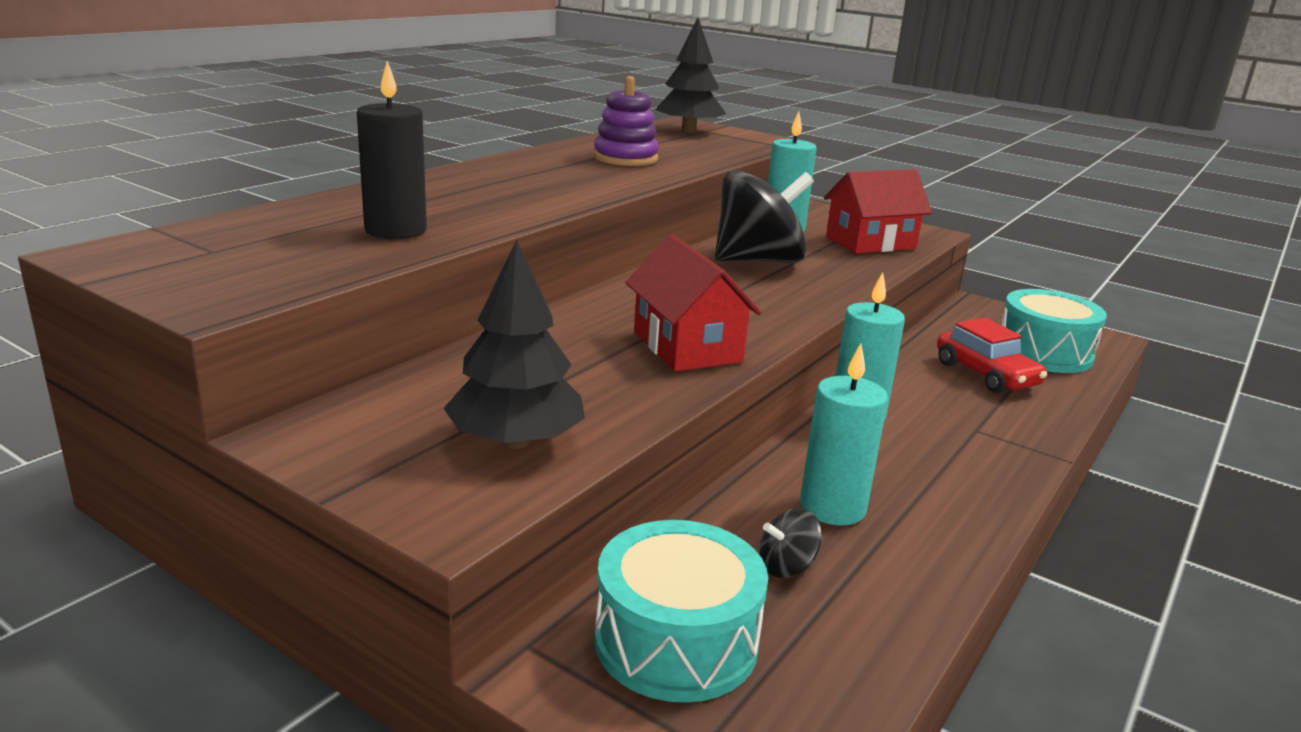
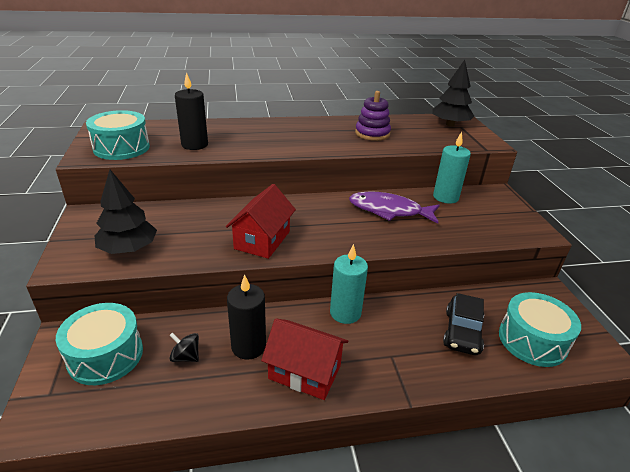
camera: 45 degrees right, 10 degrees up
(258, 270) = (121, 148): none -> turquoise drum
(758, 261) = (389, 210): black spinning top -> purple fish
(832, 507) = (248, 346): turquoise candle -> black candle
(870, 242) = (480, 224): red house -> red house (304, 372)
(986, 374) = (462, 332): red car -> black car

